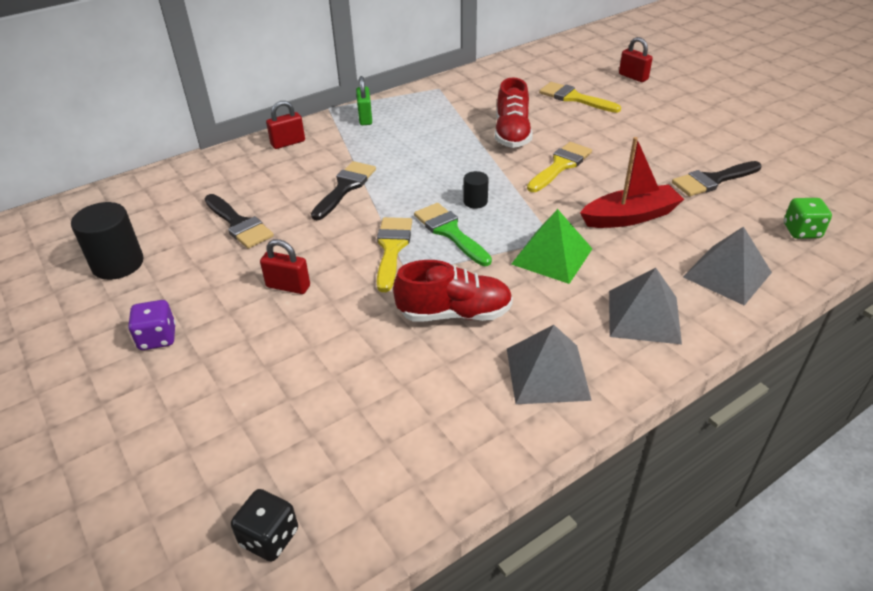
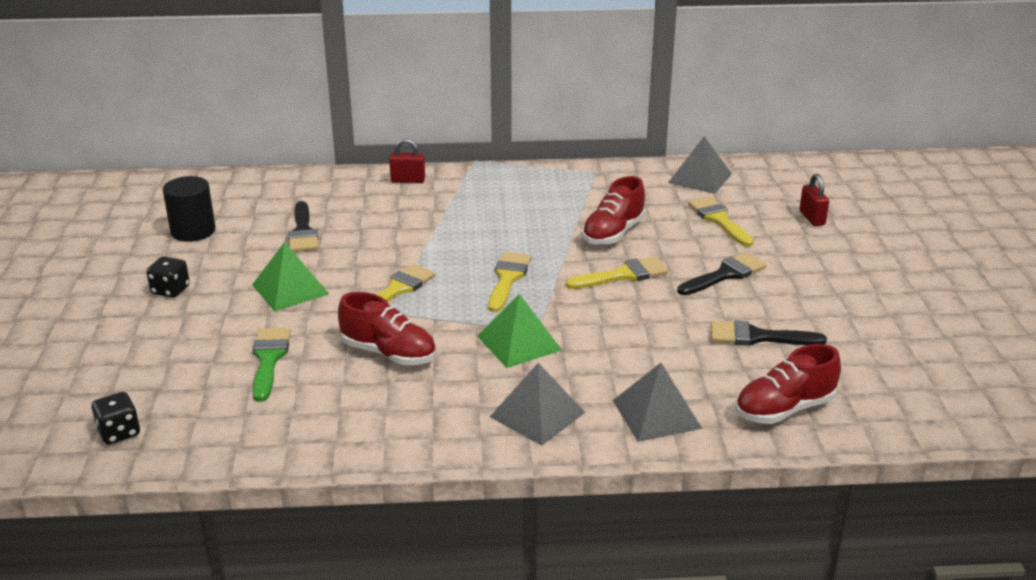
camera: 30 degrees right, 10 degrees down
(158, 338) = (170, 290): purple dice -> black dice
(288, 286) = (290, 289): red padlock -> green pyramid
(345, 187) = (413, 231): black brush -> black brush (725, 274)
(365, 118) = (496, 179): green padlock -> none
(450, 232) = (457, 294): green brush -> green brush (269, 359)
(475, 201) = (507, 278): black cylinder -> yellow brush
(547, 373) = (408, 420): grey pyramid -> grey pyramid (700, 178)
(630, 217) = (631, 338): red boat -> none
(801, 231) = (784, 409): green dice -> red shoe

